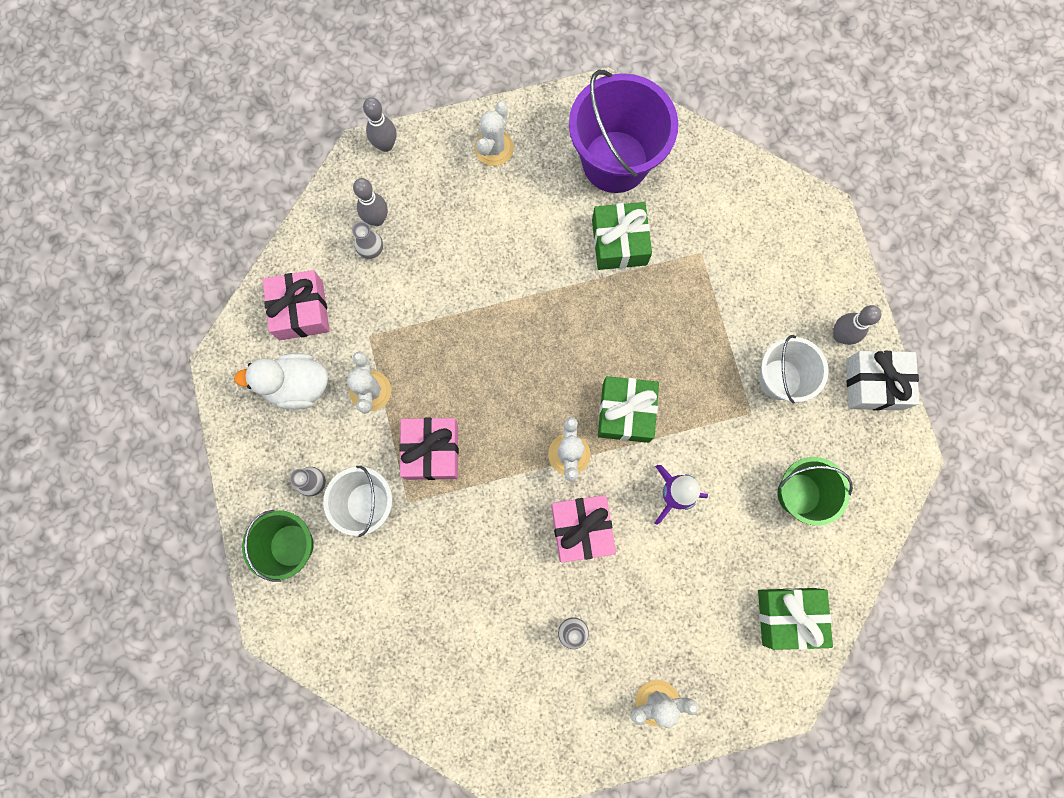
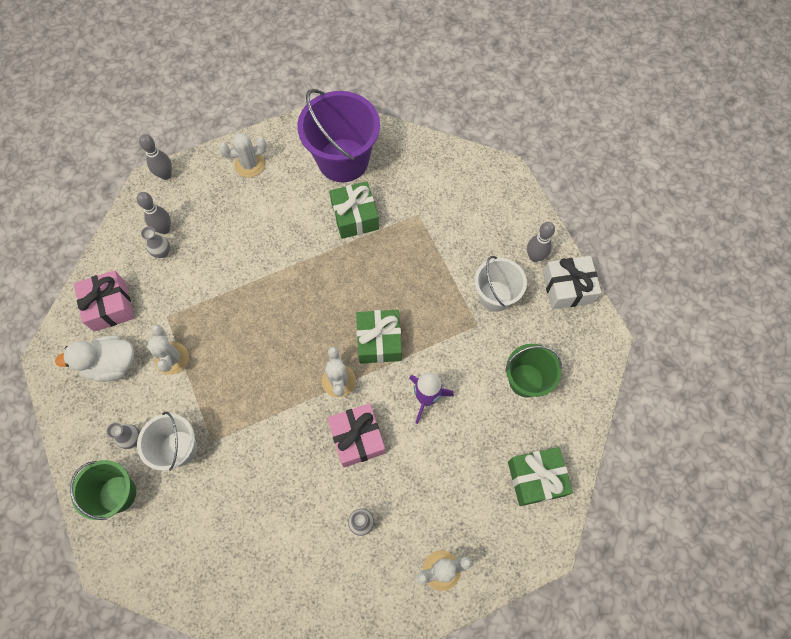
camera: 10 degrees left, 10 degrees down
(431, 451) = (227, 397): pink gift -> none
(494, 148) = (249, 164): white cactus -> white cactus turned 60 degrees clockwise

